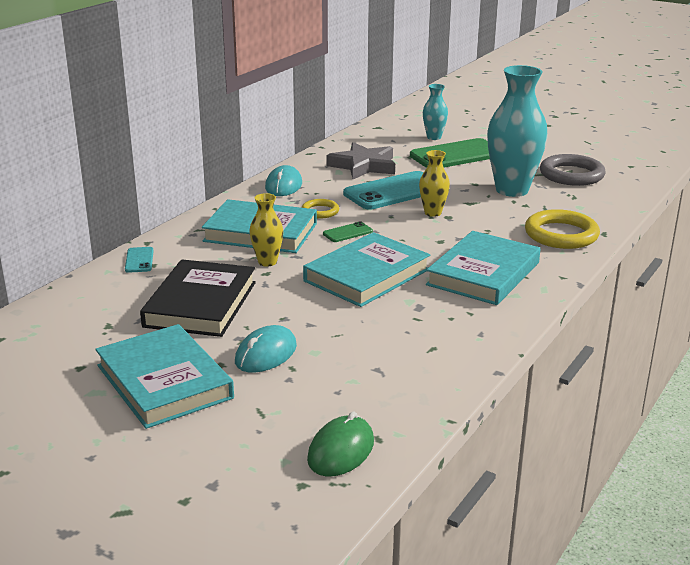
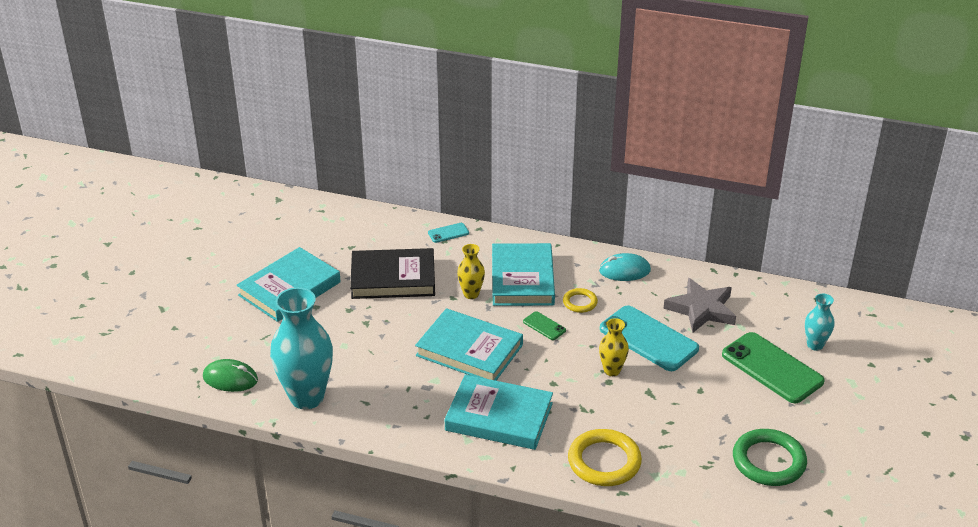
camera: 75 degrees right, 10 degrees up
(266, 354) = (334, 323): turquoise mouse -> none
(512, 190) = (697, 418): turquoise vase -> turquoise vase (307, 397)
(571, 175) = (768, 461): grey ring -> green ring

